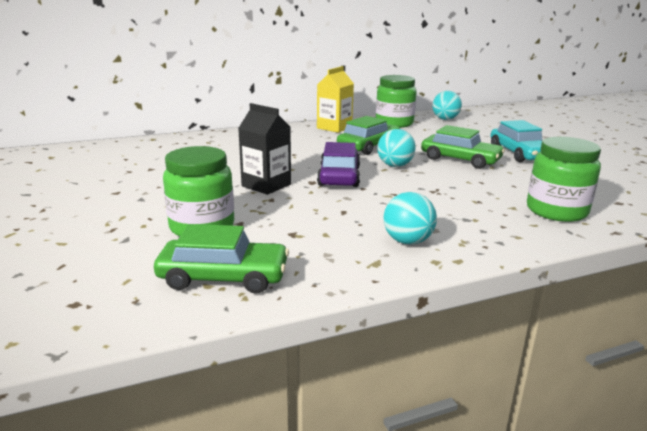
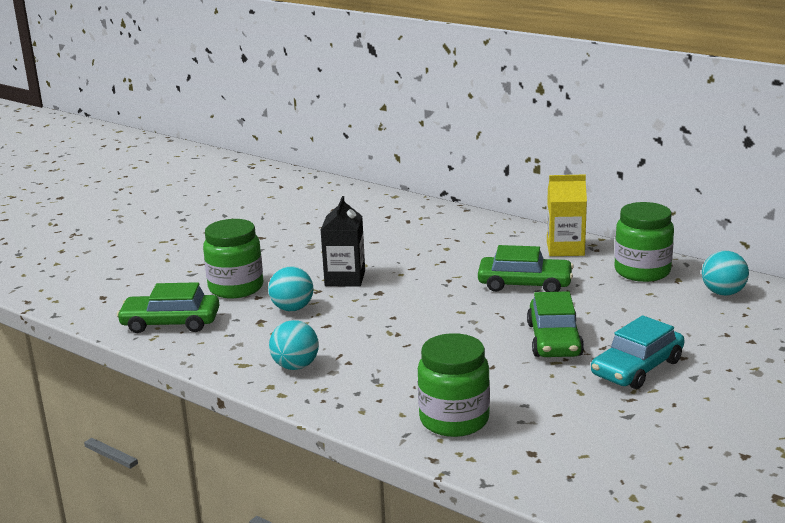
camera: 60 degrees right, 0 degrees up
(223, 277) = (170, 322): green car -> green car turned 120 degrees clockwise
(339, 176) = (409, 298): purple car -> none
(395, 165) = (479, 313): turquoise ball -> turquoise ball (292, 308)

